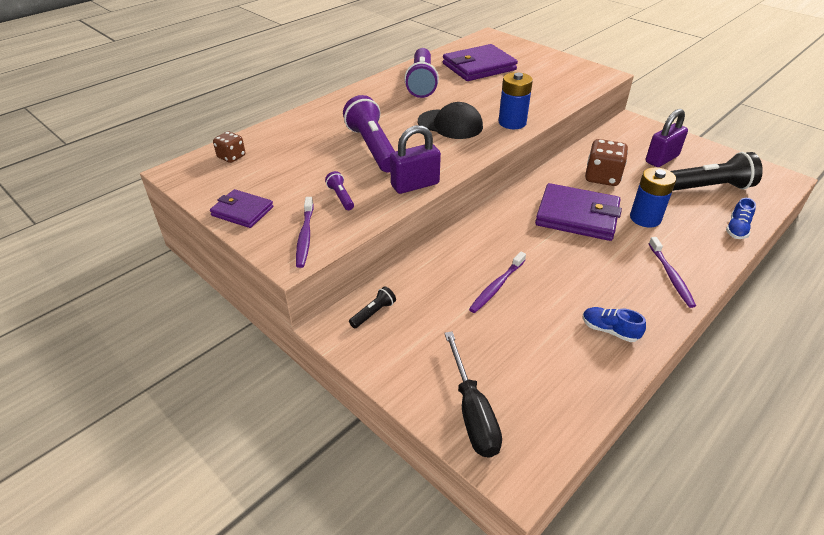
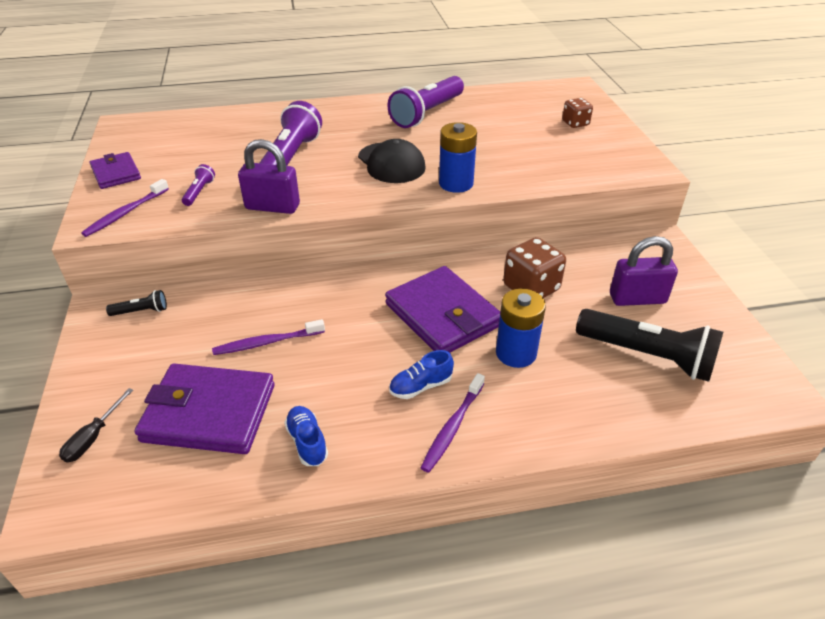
camera: 35 degrees right, 0 degrees up
(231, 157) = (174, 126): brown dice -> brown dice (575, 123)
(472, 412) = (93, 437): black screwdriver -> black screwdriver, size x0.58
(479, 67) = (511, 115): purple wallet -> purple wallet (209, 412)
(737, 229) = (615, 420): blue shoe -> blue shoe (421, 386)

